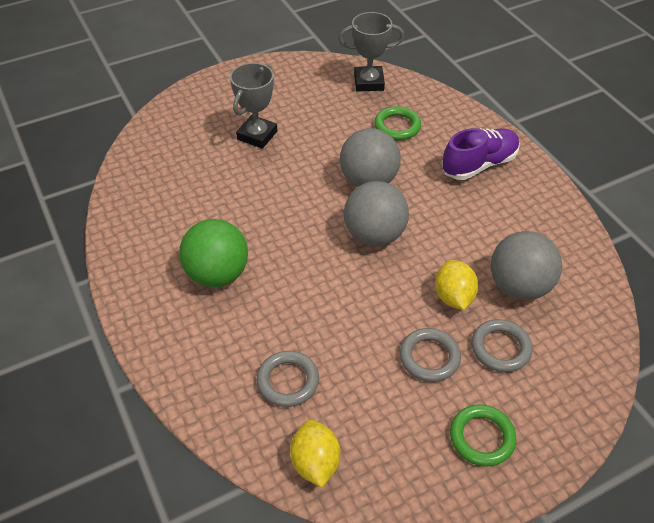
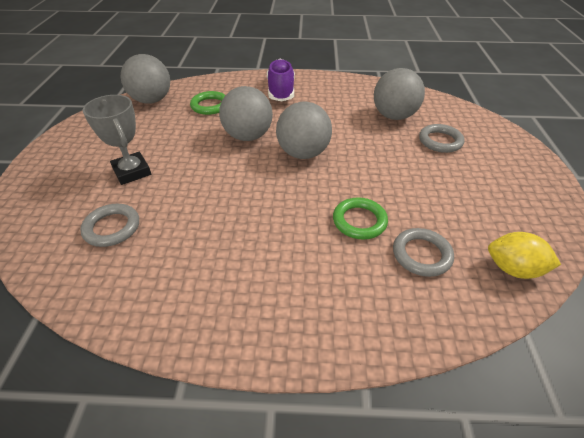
camera: 60 degrees left, 5 degrees down
(217, 274) = (270, 257): green ball -> none
(369, 82) = (151, 100): grey trophy -> grey ball
(429, 357) = (433, 172): grey ring -> grey ring (112, 228)
(453, 297) = (386, 142): yellow lemon -> none
(482, 437) = (510, 176): green ring -> green ring (359, 221)

